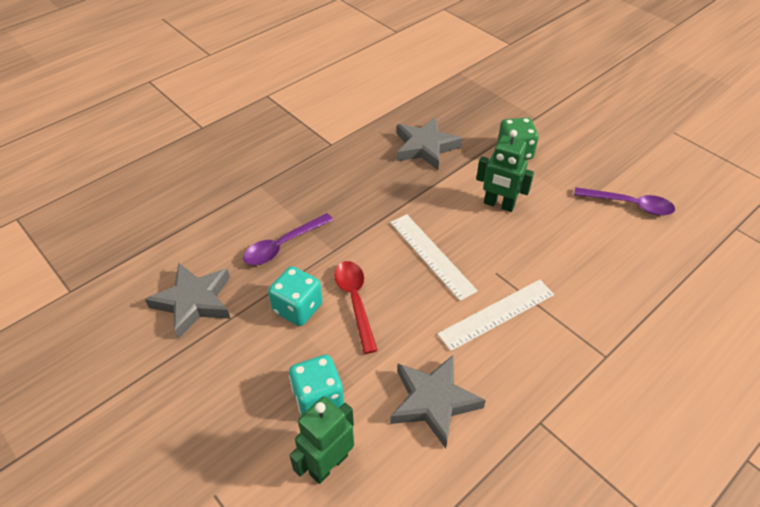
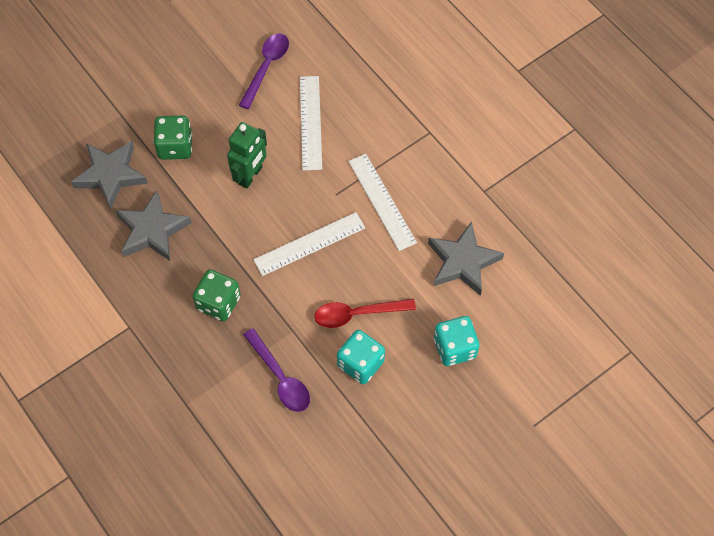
camera: 85 degrees left, 15 degrees up
(194, 302) = (344, 458): grey star -> grey star (111, 175)
(328, 464) = (512, 342): green robot -> none
(358, 195) = (218, 303): none -> green dice
(577, 245) = (310, 122): none -> white ruler

